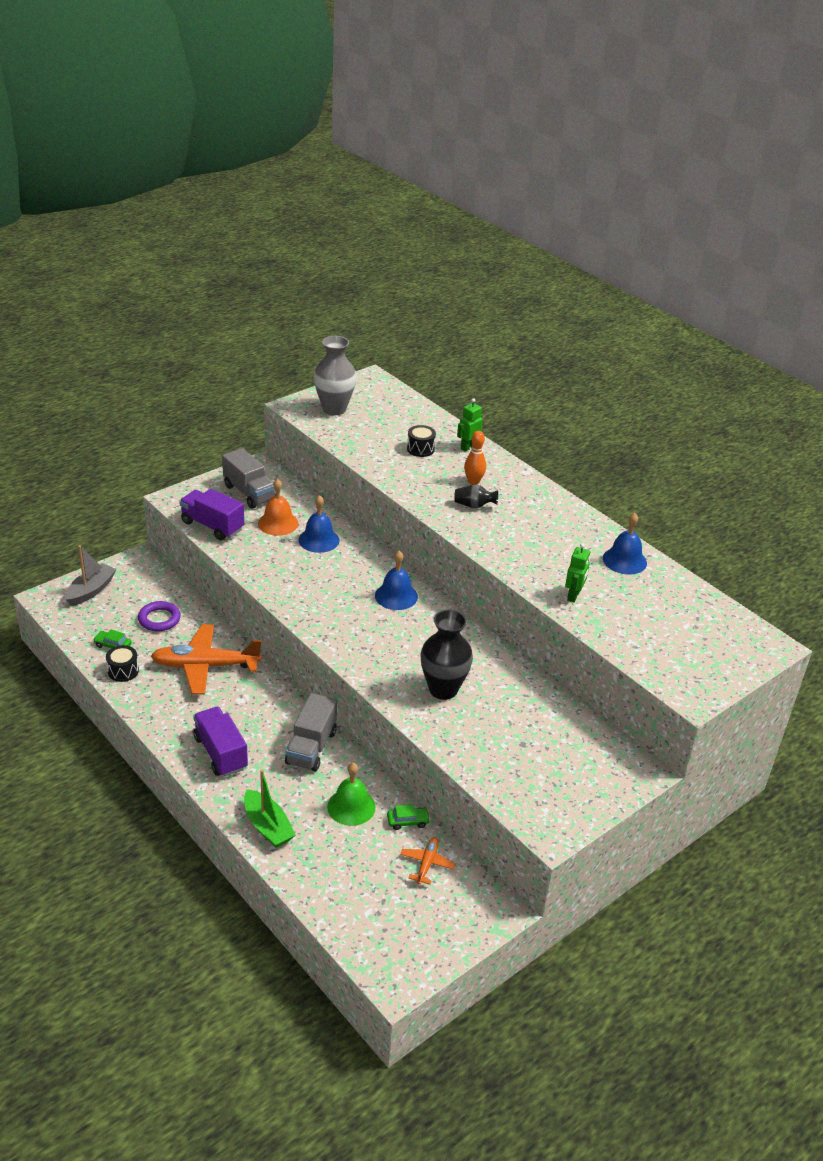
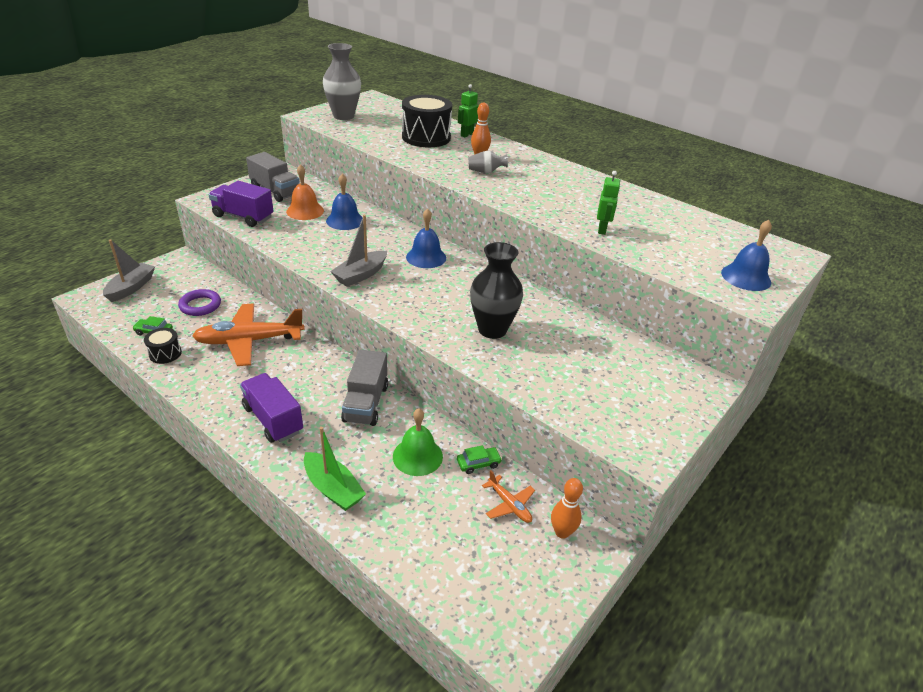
camera: 10 degrees left, 0 degrees up
(324, 611) = (360, 275): none -> grey boat
(420, 449) = (426, 137): black drum -> black drum, size x1.98
(427, 863) = (509, 505): orange plane -> orange plane turned 135 degrees clockwise
(469, 895) = (562, 532): none -> orange bowling pin
(474, 505) = (486, 172): black vase -> grey vase
(624, 560) = (633, 201): blue bell -> blue bell (746, 277)

